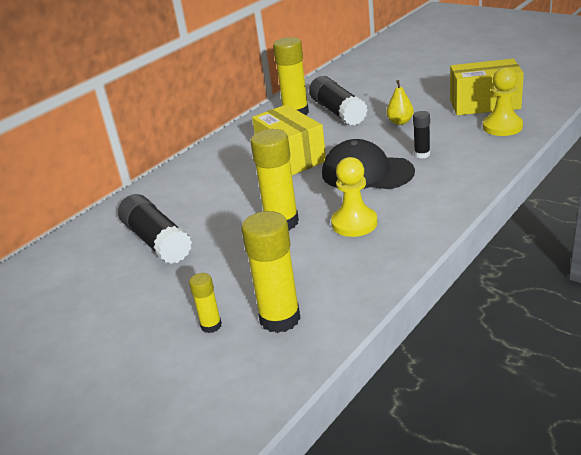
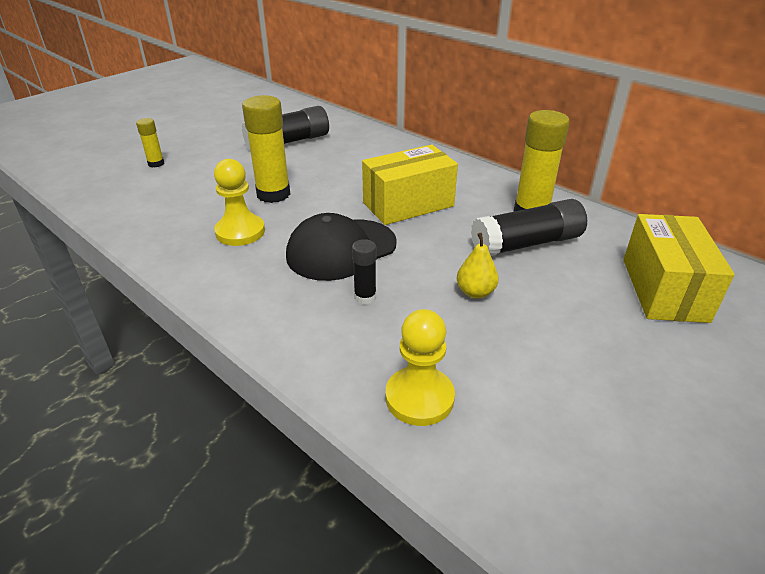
camera: 90 degrees right, 5 degrees up
(280, 319) = (135, 189): yellow glue stick -> none
(367, 172) = (341, 249): black cap -> black cap turned 150 degrees counterclockwise
(484, 104) = (520, 397): yellow box -> yellow box (664, 289)

